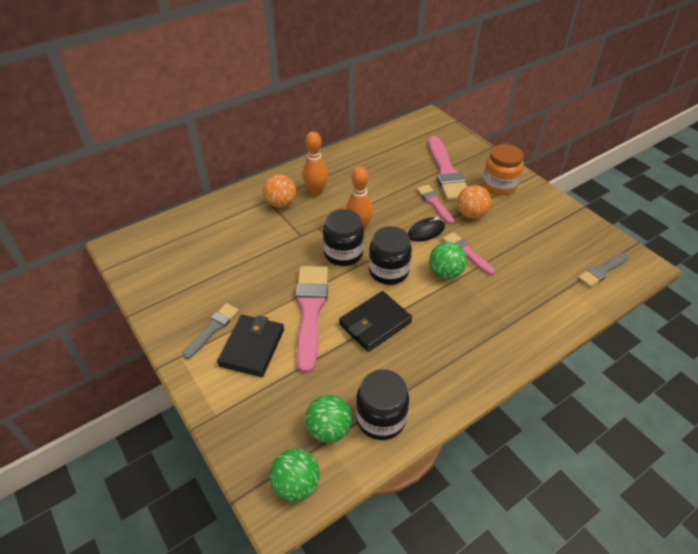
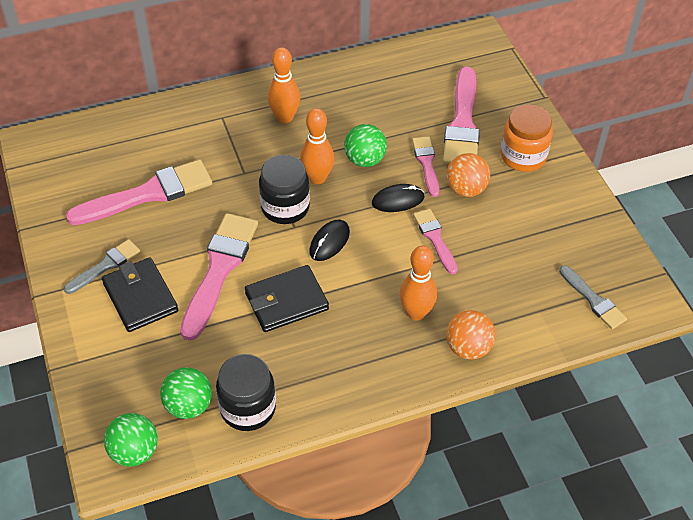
camera: 15 degrees right, 5 degrees up
(229, 265) = (148, 194): none -> pink brush
(252, 347) = (140, 297): black wallet -> black wallet turned 60 degrees counterclockwise
(281, 204) = (236, 125): orange ball -> orange ball (468, 348)
(388, 271) = (329, 242): black jar -> black mouse
(445, 273) = (396, 259): green ball -> green ball (365, 160)
(480, 309) = (416, 313): none -> orange bowling pin
(602, 271) = (593, 300): grey brush -> grey brush turned 105 degrees counterclockwise

